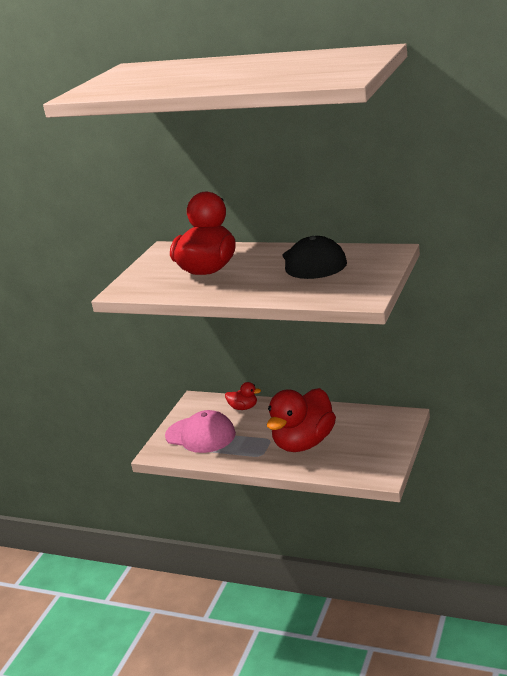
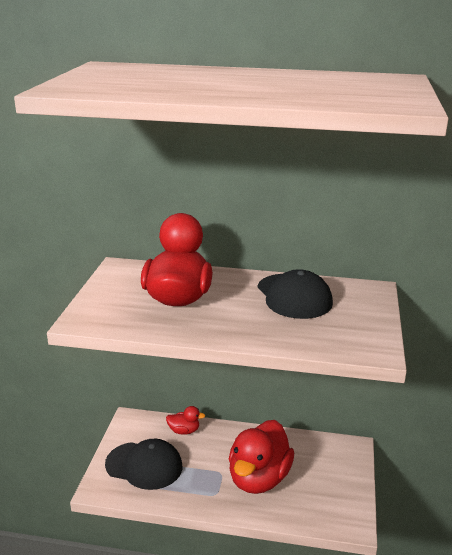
camera: 15 degrees left, 0 degrees up
(200, 435) = (144, 465): pink cap -> black cap

